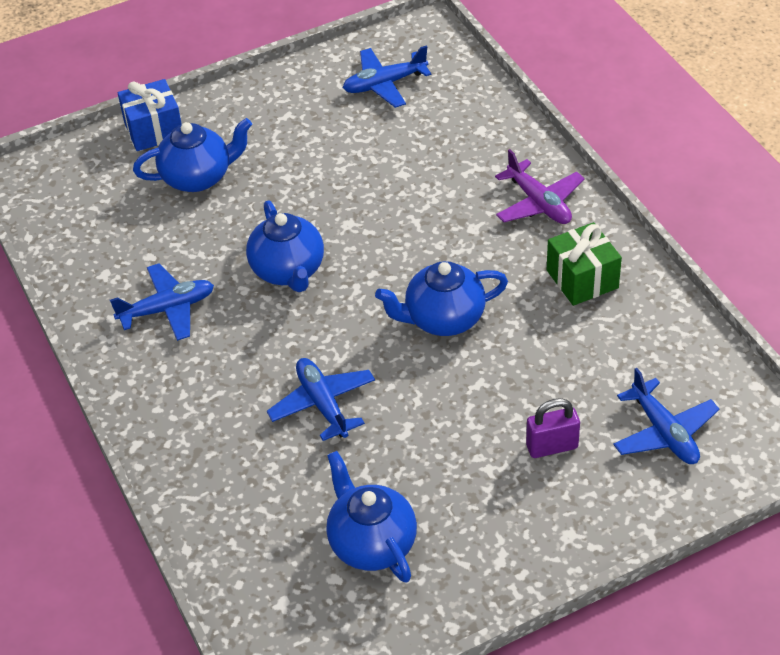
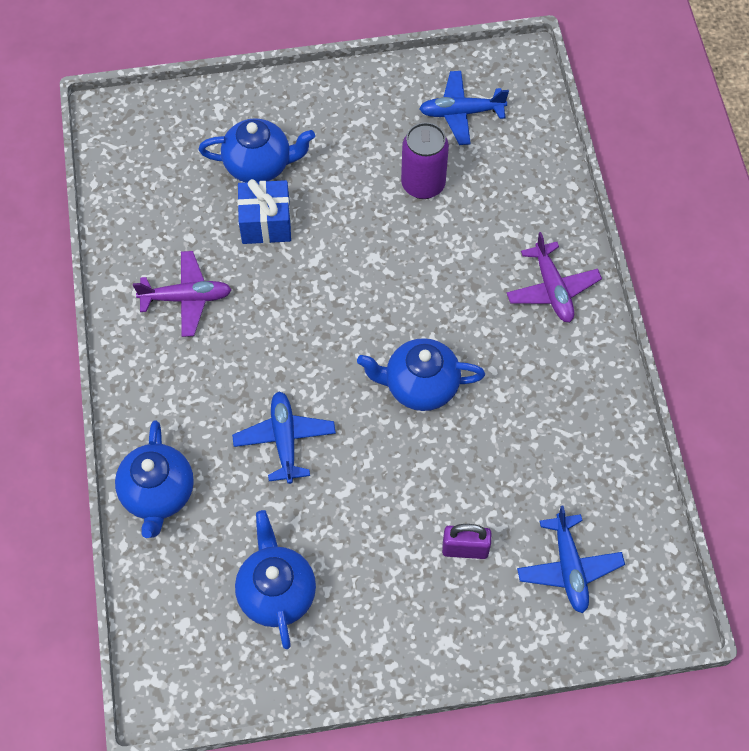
camera: 15 degrees right, 15 degrees up
(154, 130) = (238, 101): blue gift -> blue gift (266, 223)
(167, 309) = (186, 298): blue plane -> purple plane
(288, 271) = (303, 291): blue teapot -> blue teapot (158, 494)
(372, 151) = (423, 184): none -> purple can
(582, 279) = (559, 384): green gift -> none

